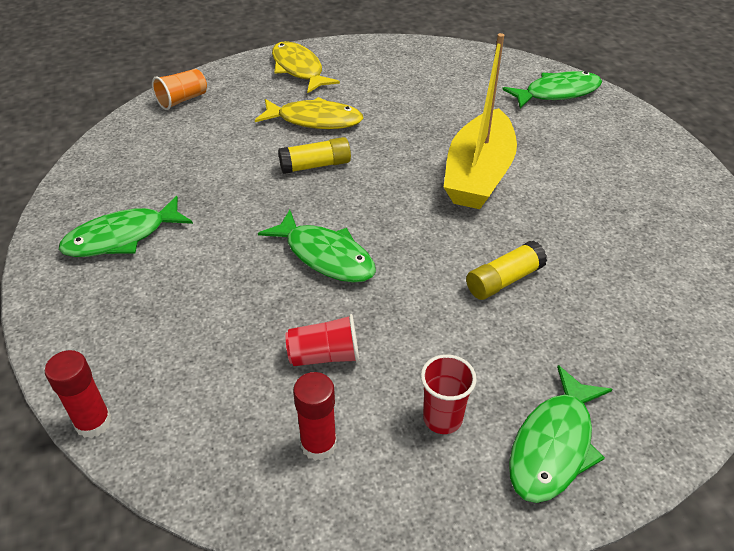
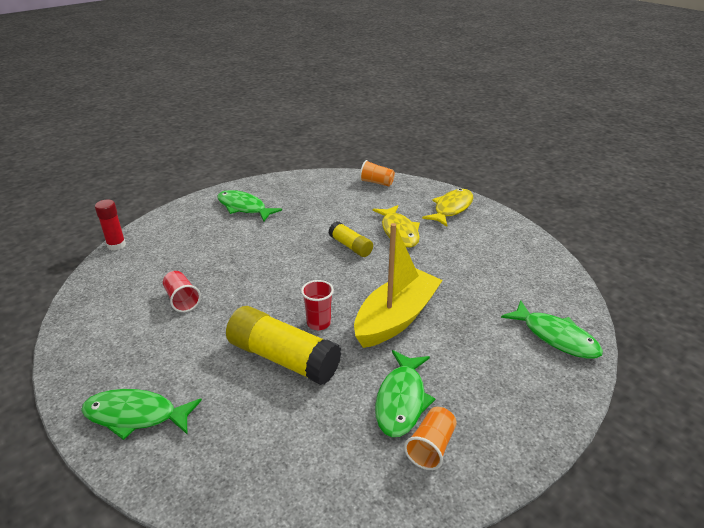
camera: 65 degrees right, 10 degrees down
(318, 444) = (117, 317): red glue stick -> none
(325, 256) = (265, 275): green fish -> green fish (401, 400)
(442, 418) = (146, 359): red cup -> red cup (318, 323)
(478, 174) = (396, 318): yellow boat -> yellow boat turned 135 degrees clockwise
(504, 280) = (283, 358): yellow glue stick -> yellow glue stick, size x1.79
(671, 213) = (431, 447): none -> orange cup

